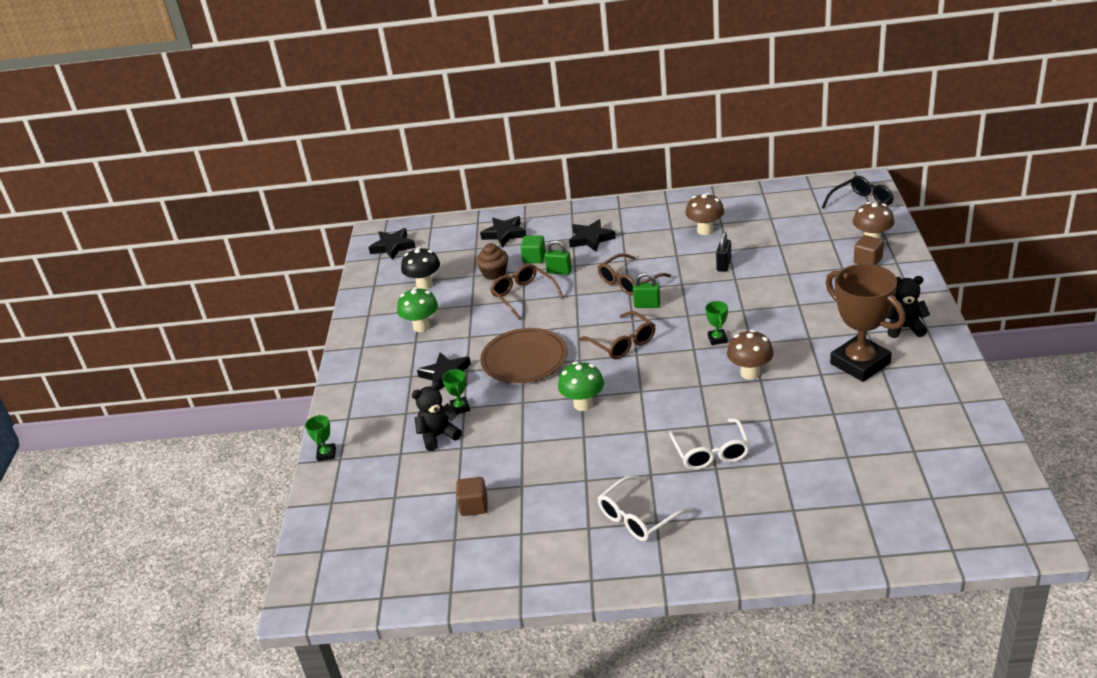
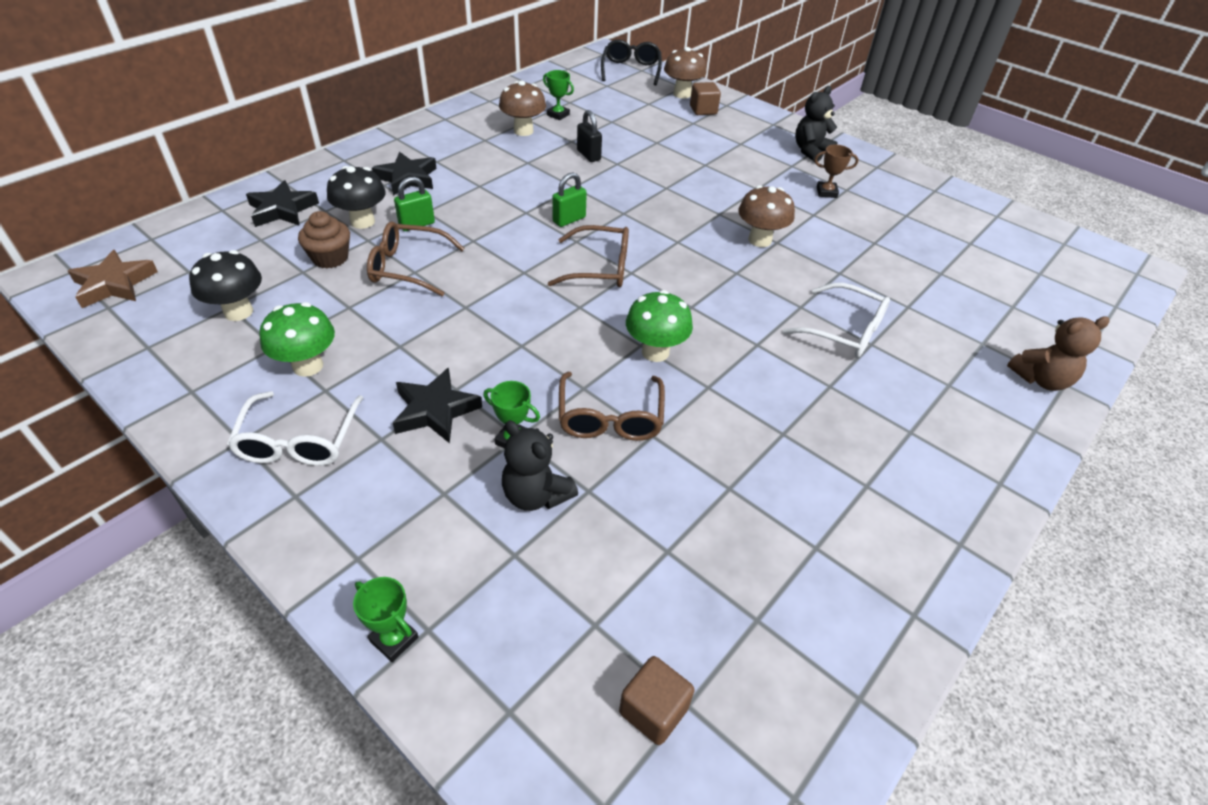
camera: 55 degrees left, 10 degrees up
(393, 247) = (114, 284): black star -> brown star
(438, 436) = (536, 495): black teddy bear -> black teddy bear turned 60 degrees counterclockwise
(474, 506) = (714, 555): brown cube -> brown cube (653, 710)
(524, 359) = (514, 338): brown plate -> none
(534, 258) = (362, 222): green cube -> black mushroom
(629, 282) = (515, 205): brown glasses -> brown glasses (610, 417)
(638, 517) = (890, 439): white glasses -> white glasses (299, 441)
(717, 339) = (685, 223): green trophy -> green trophy (558, 115)
(793, 549) = (1041, 379): none -> brown teddy bear
(860, 363) = (826, 192): brown trophy -> brown trophy, size x0.41

